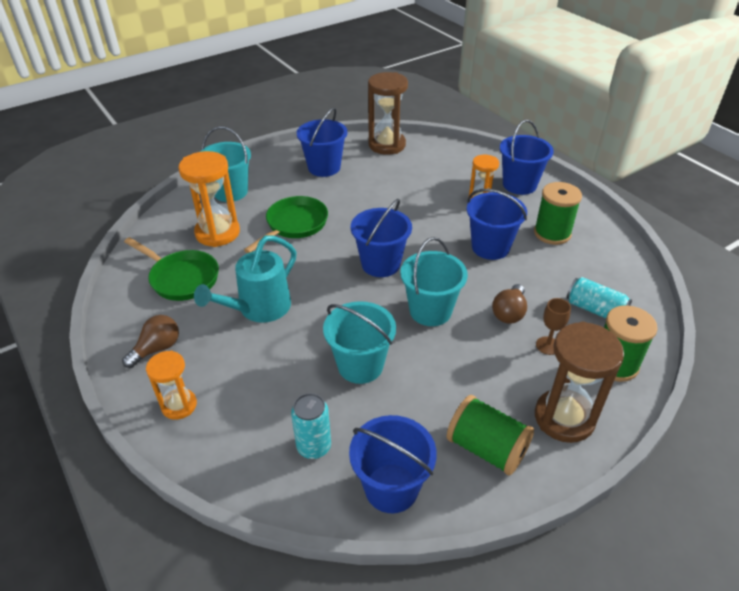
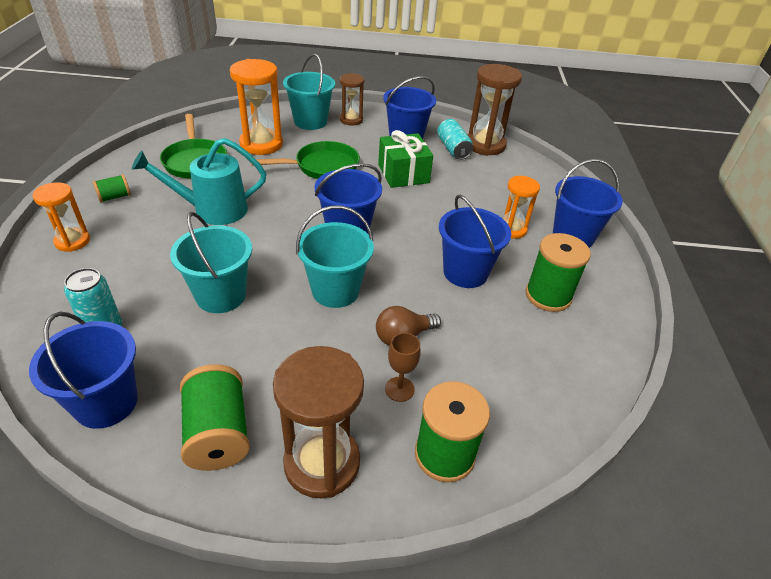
camera: 35 degrees right, 0 degrees up
(157, 349) = (115, 197): brown light bulb -> green spool
(262, 173) = (351, 120): none -> brown hourglass
(360, 198) = (403, 174): none -> green gift
(595, 309) = (496, 390): turquoise can -> turquoise can (453, 149)

